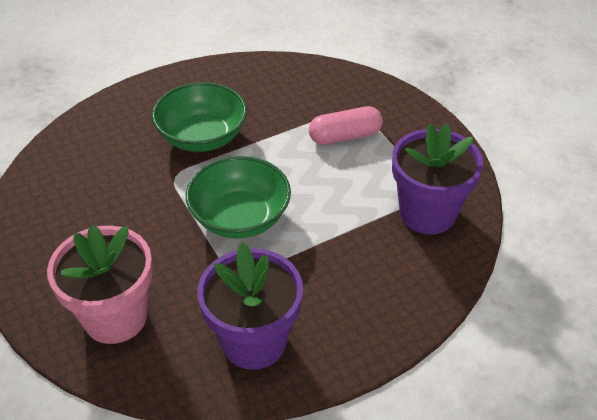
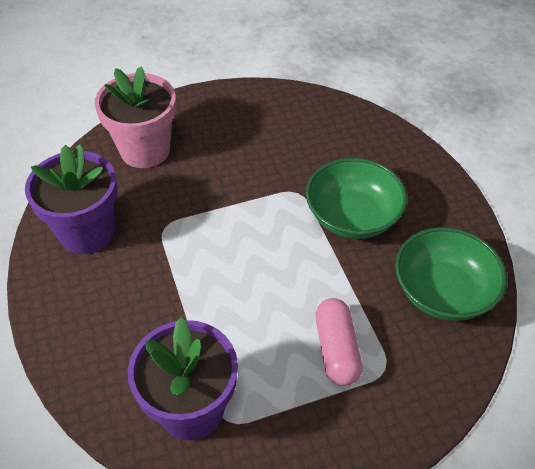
camera: 100 degrees right, 5 degrees up
(240, 217) = (230, 237): green bowl -> green bowl (442, 292)

